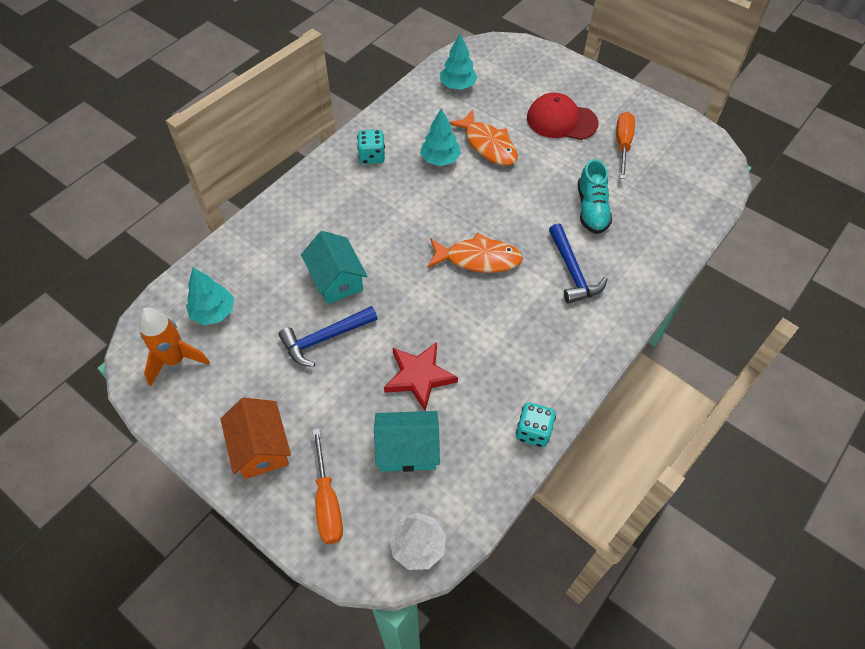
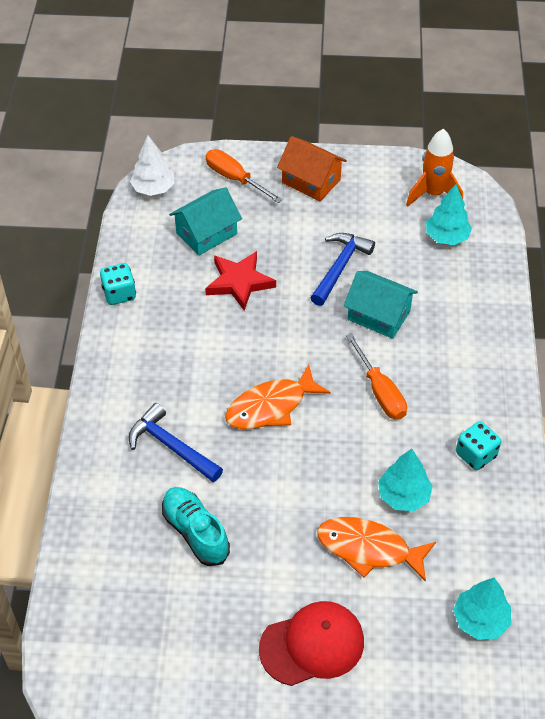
camera: 145 degrees right, 5 degrees down
(622, 144) = (213, 653): orange screwdriver -> orange screwdriver (380, 391)

